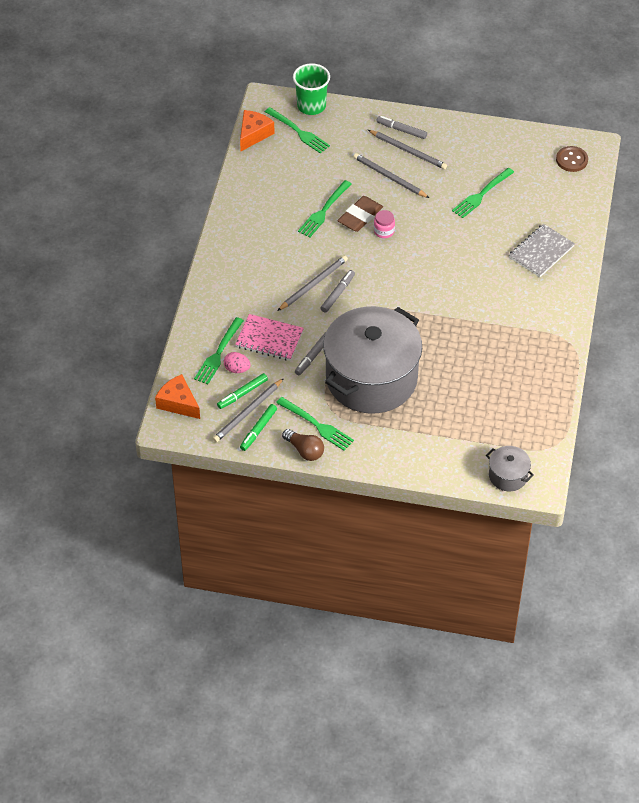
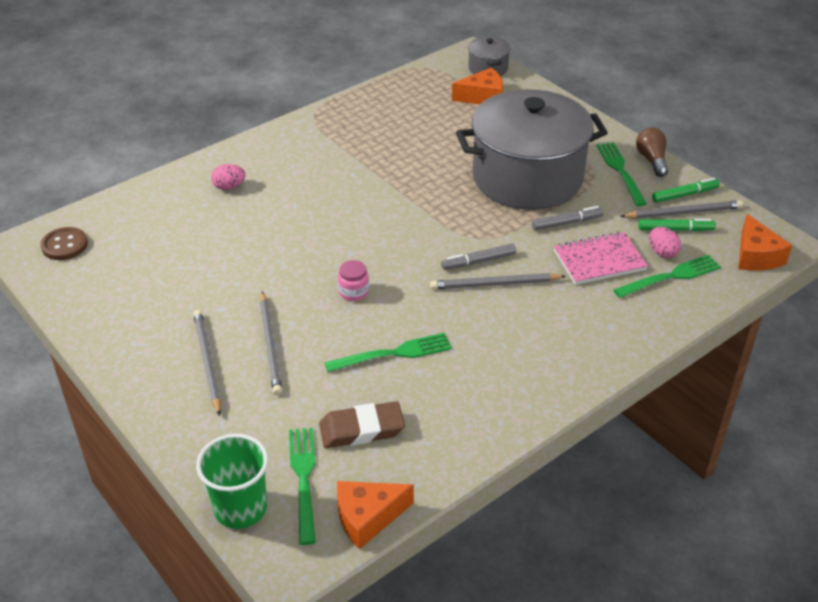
camera: 140 degrees left, 10 degrees down
(269, 339) = (599, 260): pink notebook -> pink notebook turned 75 degrees counterclockwise
(360, 216) = (360, 322): brown eraser -> brown eraser (362, 429)
(401, 130) = (178, 393): grey marker -> none
(478, 439) = (482, 97): none -> orange cheese
(481, 194) = (202, 267): green fork -> none
(541, 252) = (229, 187): grey notebook -> pink egg

